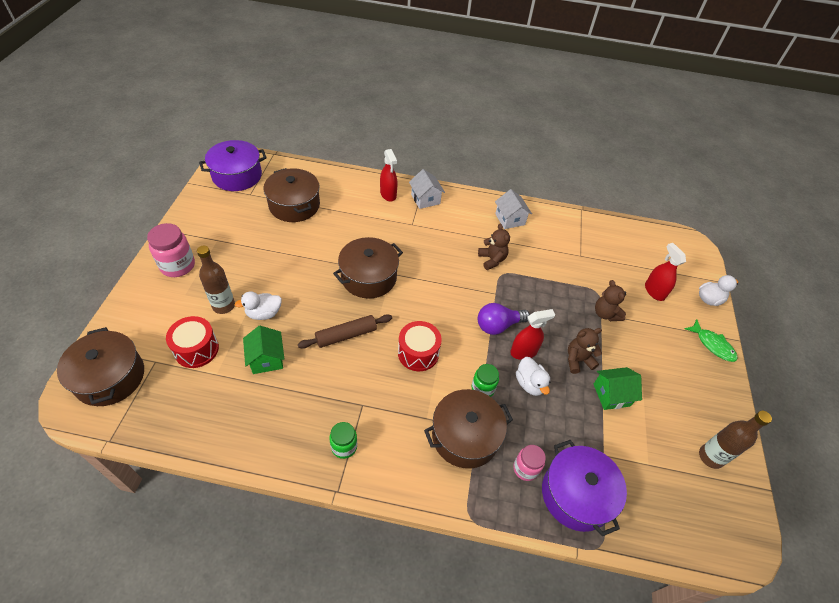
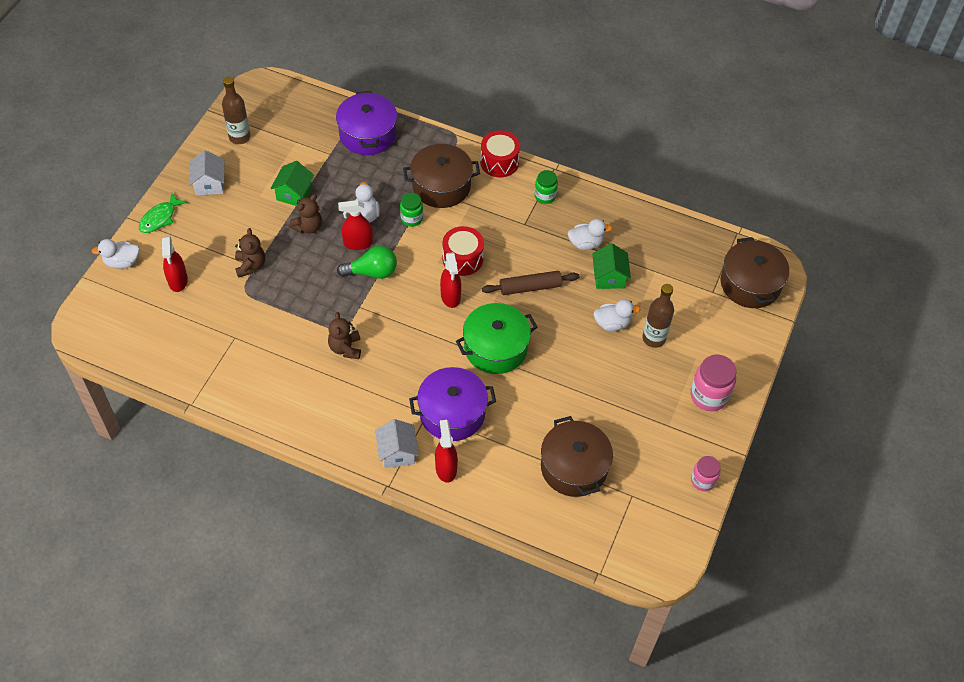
camera: 165 degrees left, 5 degrees up
(196, 349) = (676, 297): red drum -> red drum (499, 162)
(237, 176) = (651, 533): purple pot -> purple pot (452, 413)
(292, 393) = (585, 243): none -> white duck
(369, 277) = (495, 348): brown pot -> green pot
(419, 315) = (450, 296): none -> red spray bottle
(498, 325) = (372, 272): purple light bulb -> green light bulb
(510, 219) = (296, 402): white house -> white house (209, 184)
(525, 468) = (400, 156): pink jar -> pink jar (703, 480)
(578, 360) = (308, 227): brown teddy bear -> brown teddy bear turned 45 degrees counterclockwise
(611, 395) = (294, 194): green house -> green house turned 75 degrees counterclockwise
(712, 345) = (160, 218): green fish -> green fish turned 120 degrees counterclockwise

